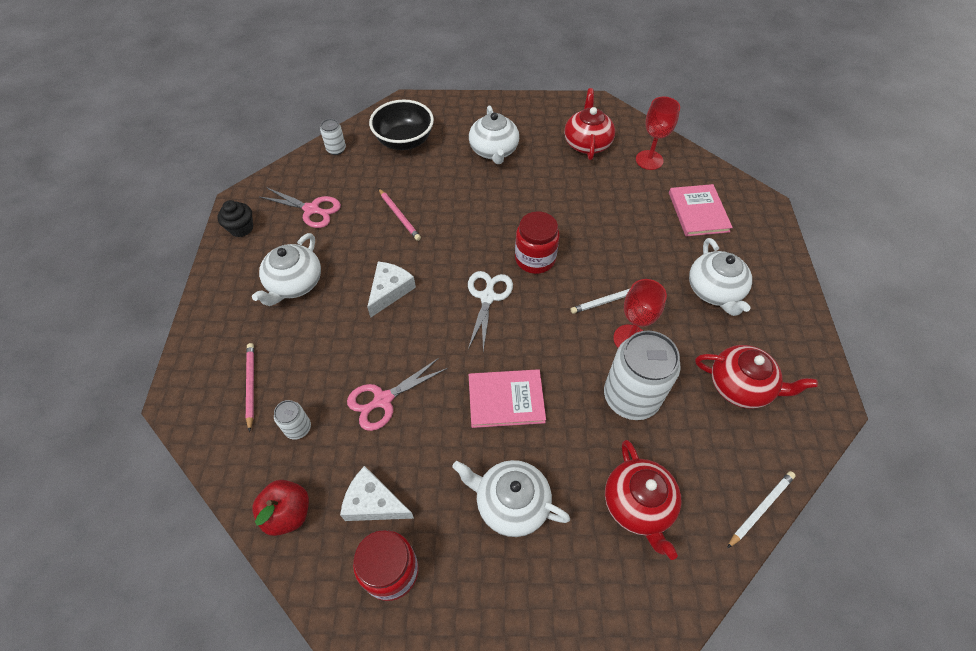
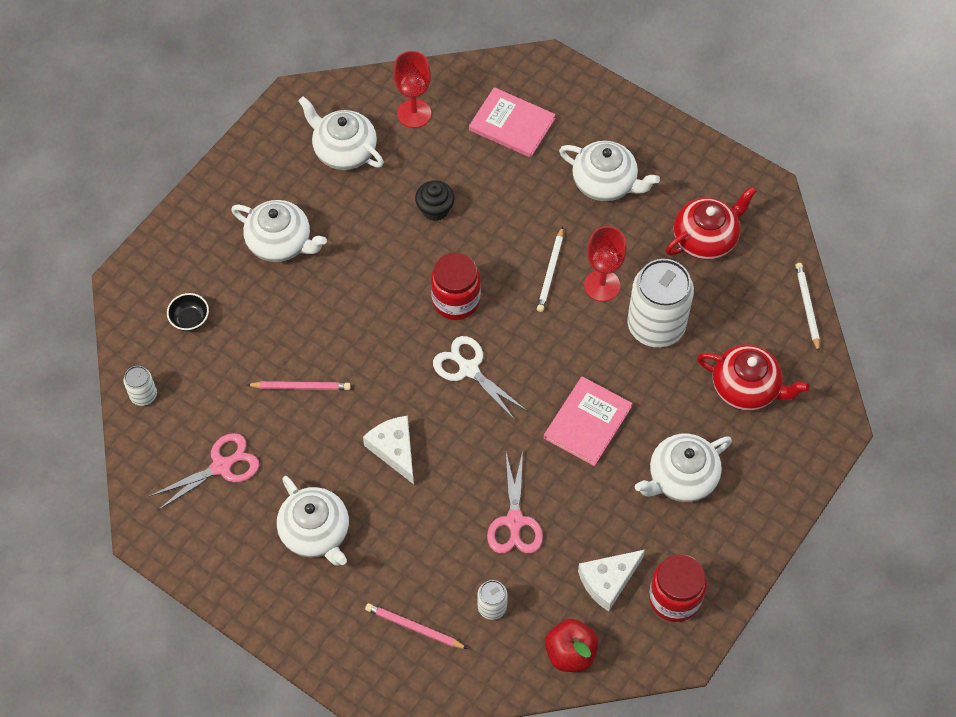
camera: 55 degrees left, 5 degrees up
(241, 228) = (192, 549): black cupcake -> black cupcake (435, 209)
(404, 141) = (190, 319): black bowl -> black bowl, size x0.49
(587, 143) = (344, 150): red teapot -> white teapot

